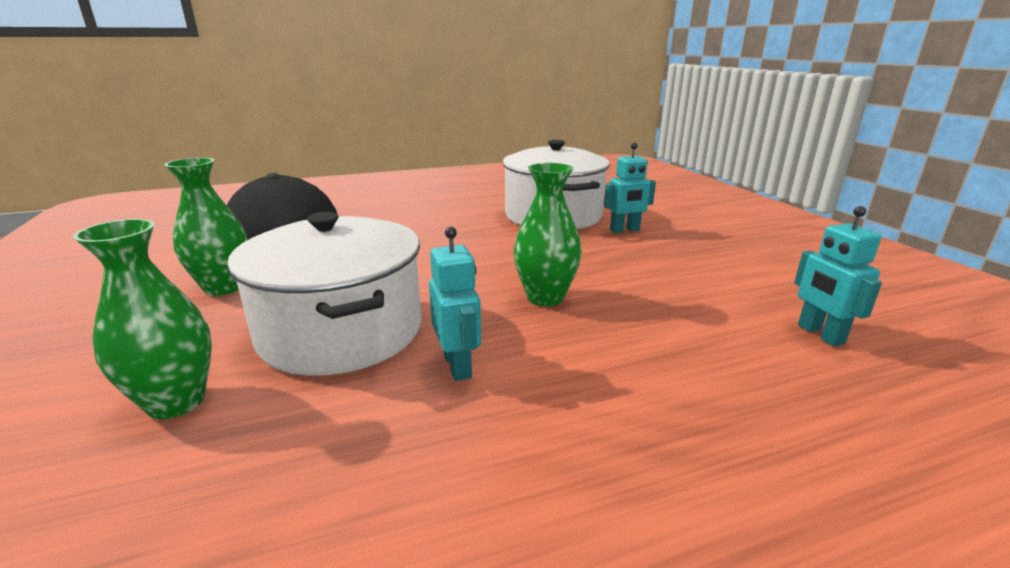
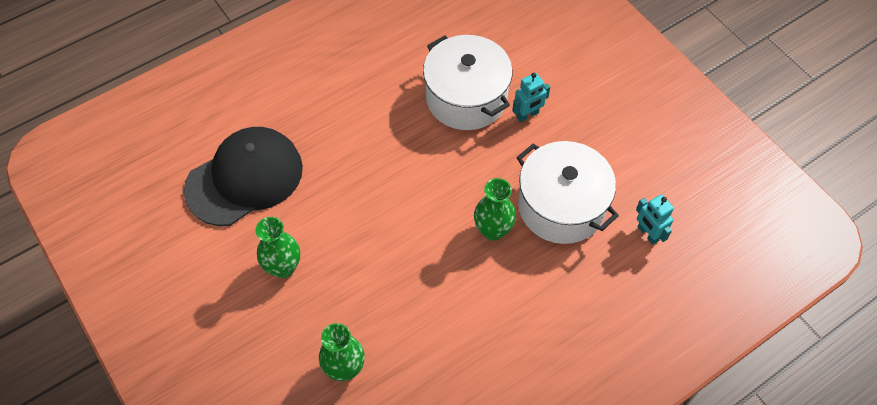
camera: 15 degrees left, 35 degrees up
(341, 331) = (389, 294): white pot -> white pot (561, 206)
(458, 366) = (466, 308): turquoise robot -> none

